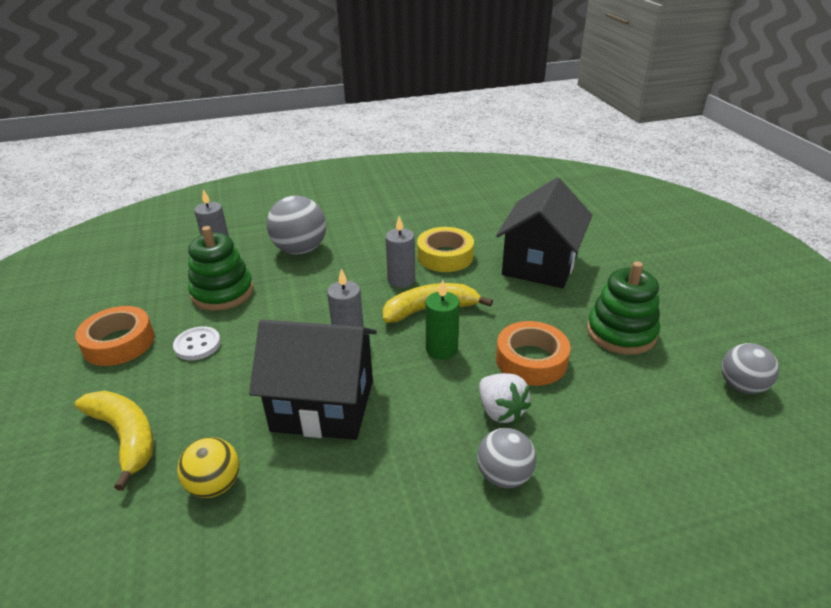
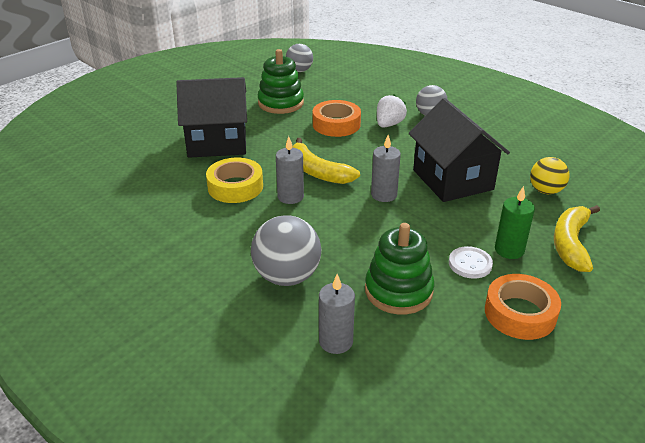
camera: 120 degrees left, 0 degrees up
(441, 349) = (357, 155): green candle -> green candle (509, 250)

